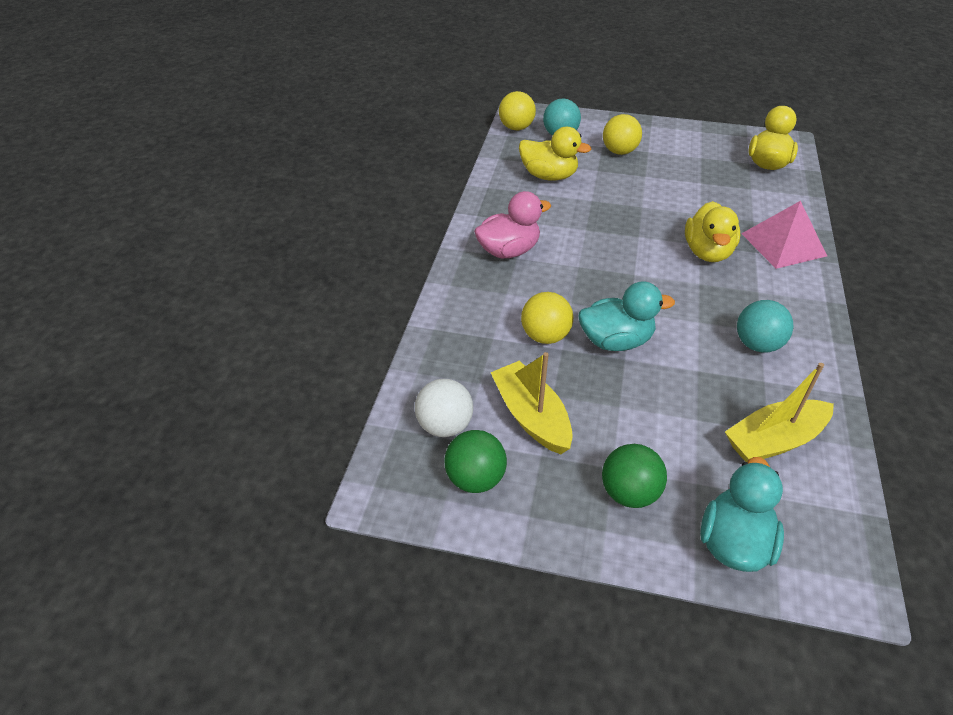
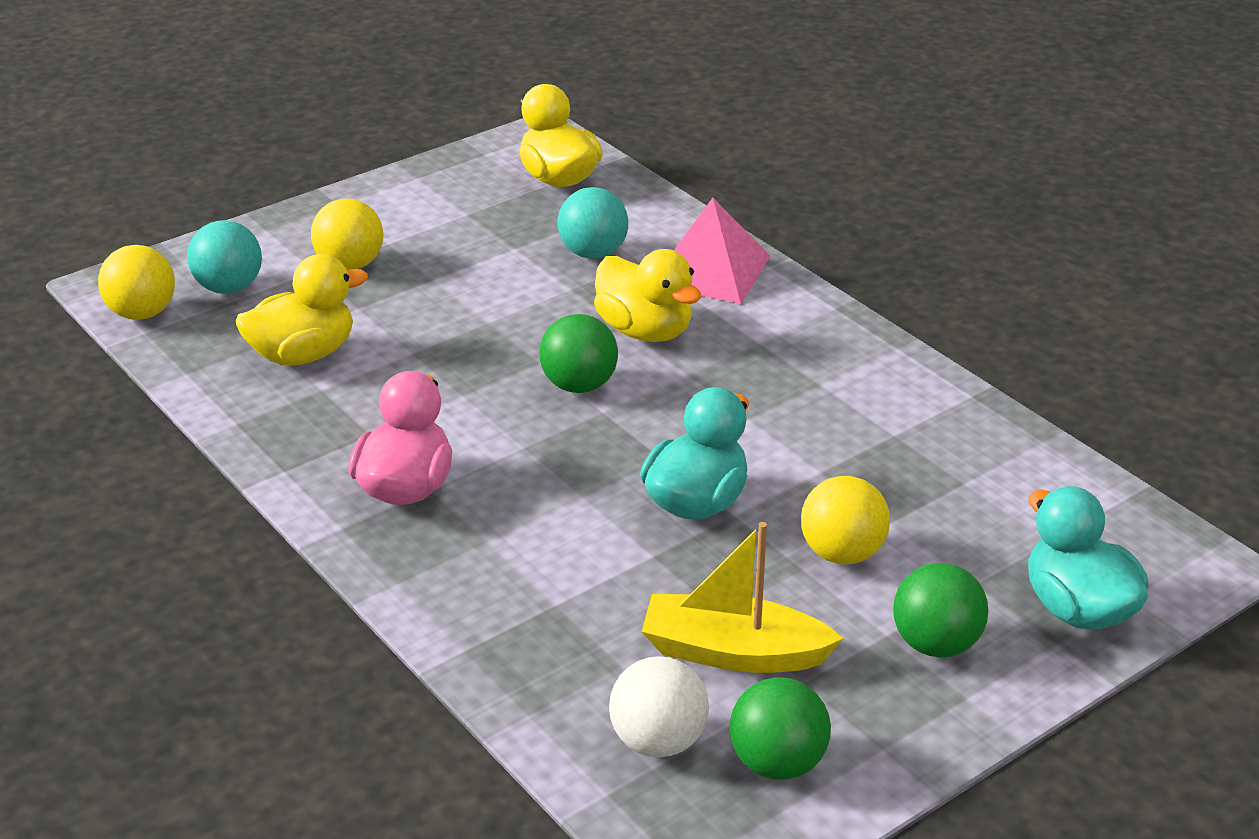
camera: 50 degrees left, 10 degrees down
(545, 336) = (613, 555): yellow ball -> yellow ball (842, 553)
(640, 256) = (579, 385): none -> green ball
(757, 344) = (837, 401): turquoise ball -> turquoise ball (593, 253)
(774, 440) = (981, 487): yellow boat -> none

